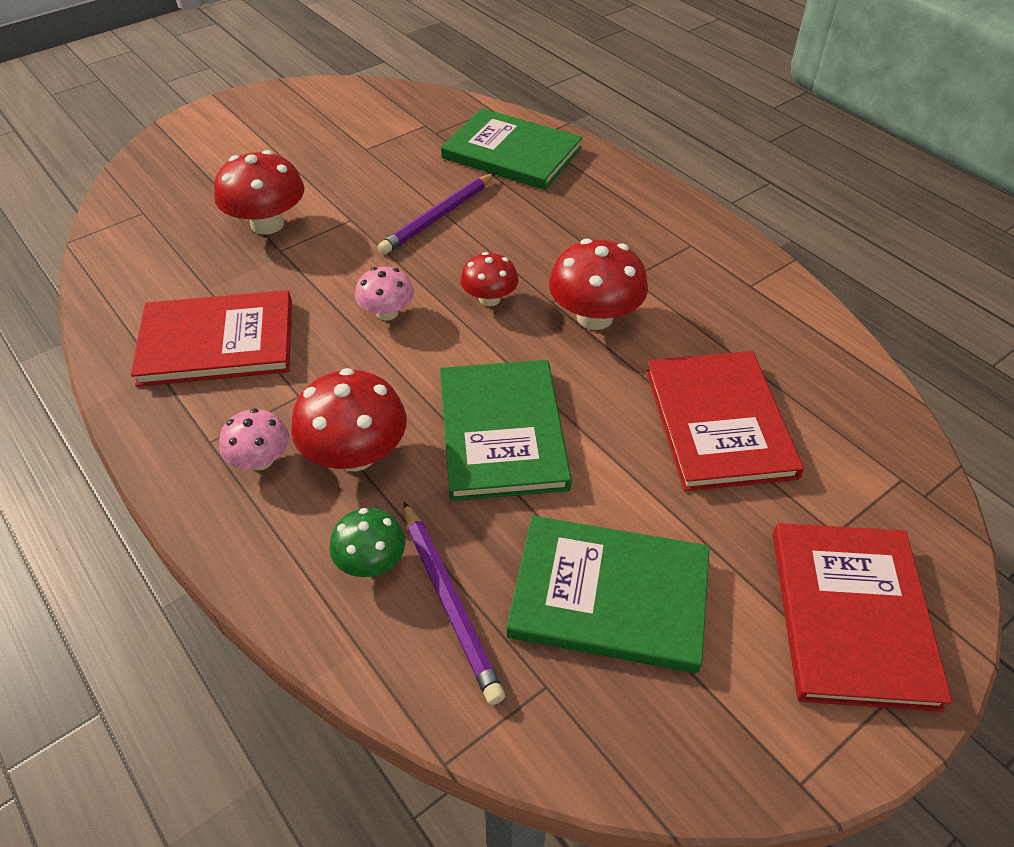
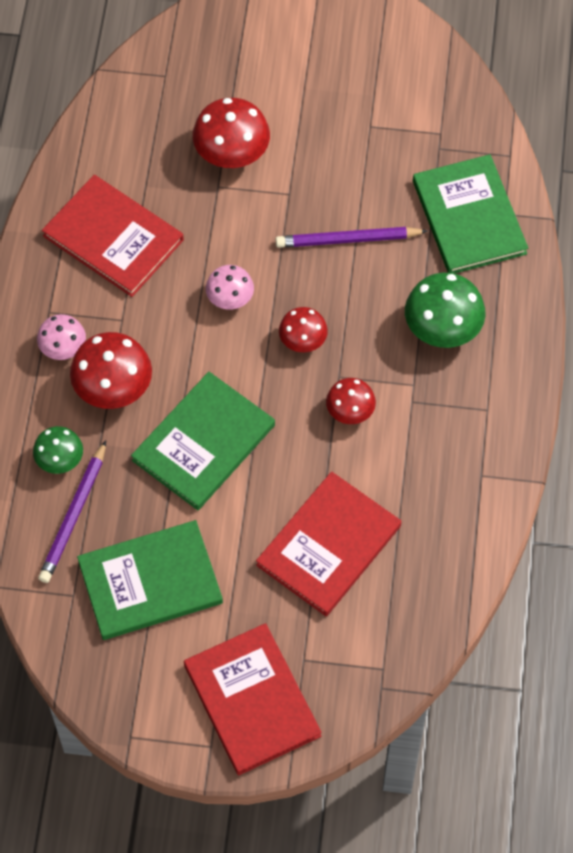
camera: 45 degrees right, 15 degrees up
(586, 221) = (442, 328): none -> green mushroom
(594, 317) = (350, 411): red mushroom -> red mushroom, size x0.61
(609, 596) = (150, 582): green book -> green book turned 75 degrees counterclockwise
(851, 616) = (251, 700): red book -> red book turned 75 degrees counterclockwise

